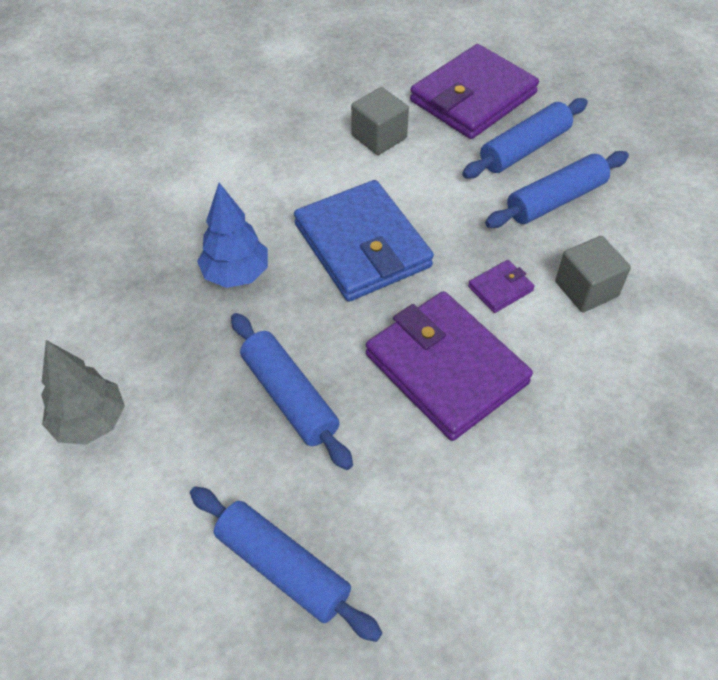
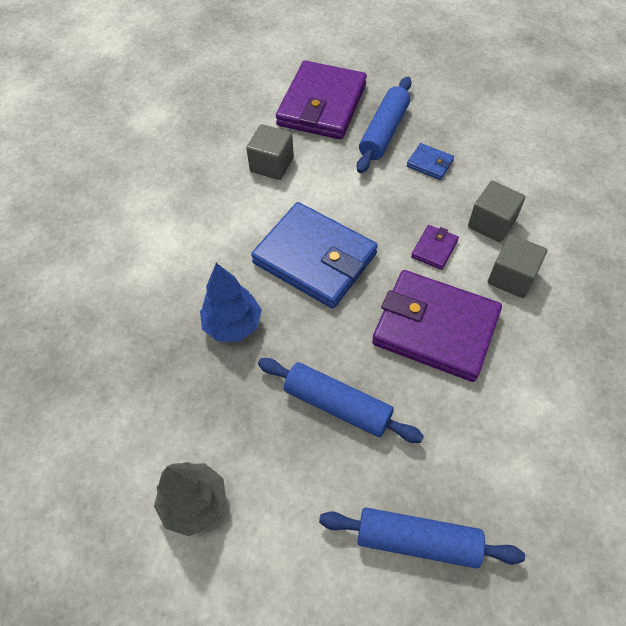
camera: 25 degrees left, 5 degrees up
(555, 200) = (429, 163): blue rolling pin -> blue wallet
(571, 354) = (511, 277): none -> grey cube

